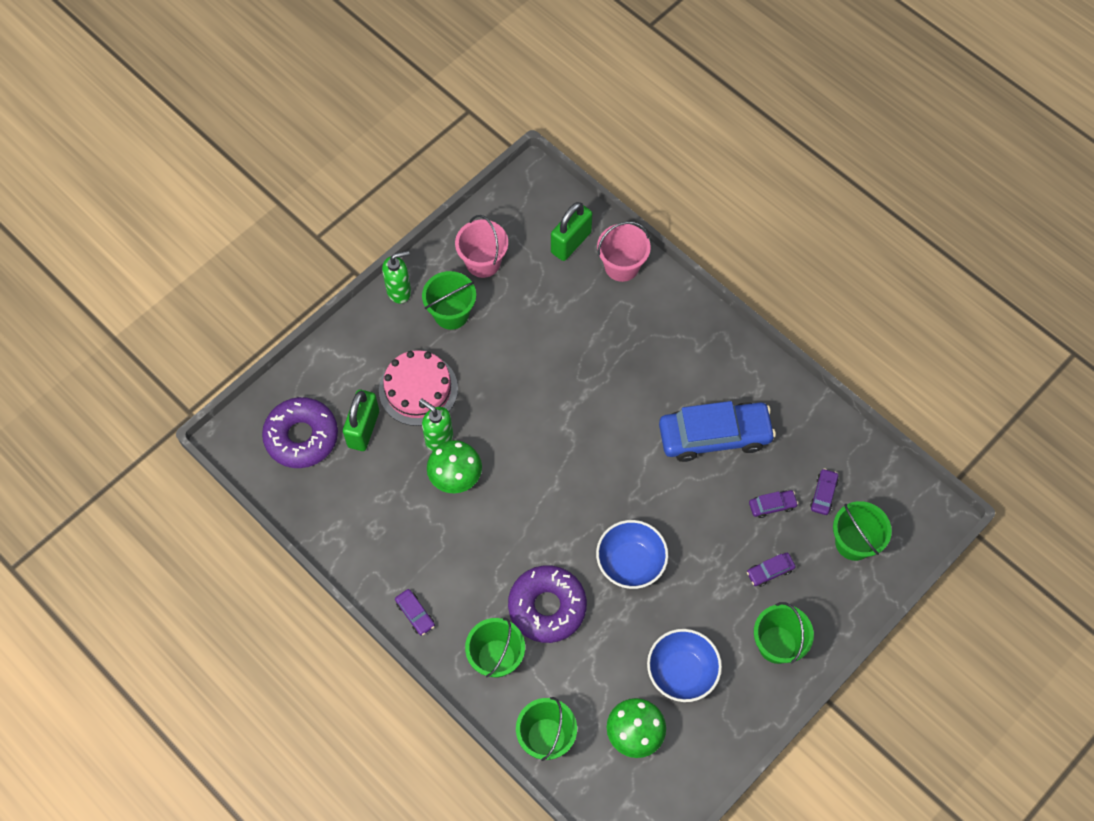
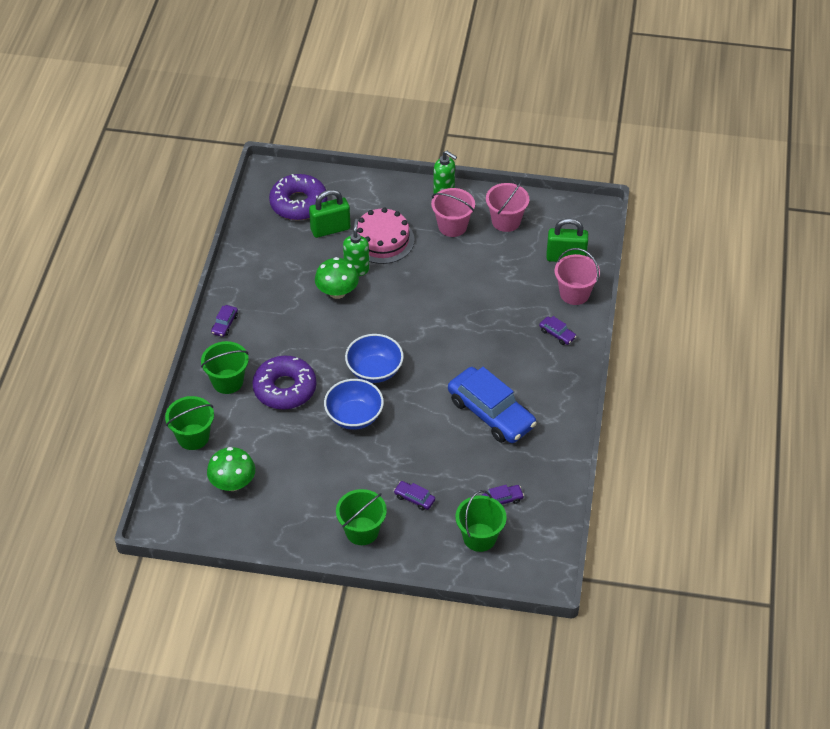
camera: 55 degrees right, 15 degrees down
(451, 314) = (452, 226): green bucket -> pink bucket
(681, 672) = (297, 486): blue bowl -> blue bowl (374, 370)
(772, 505) = (466, 474): purple car -> purple car (557, 334)

